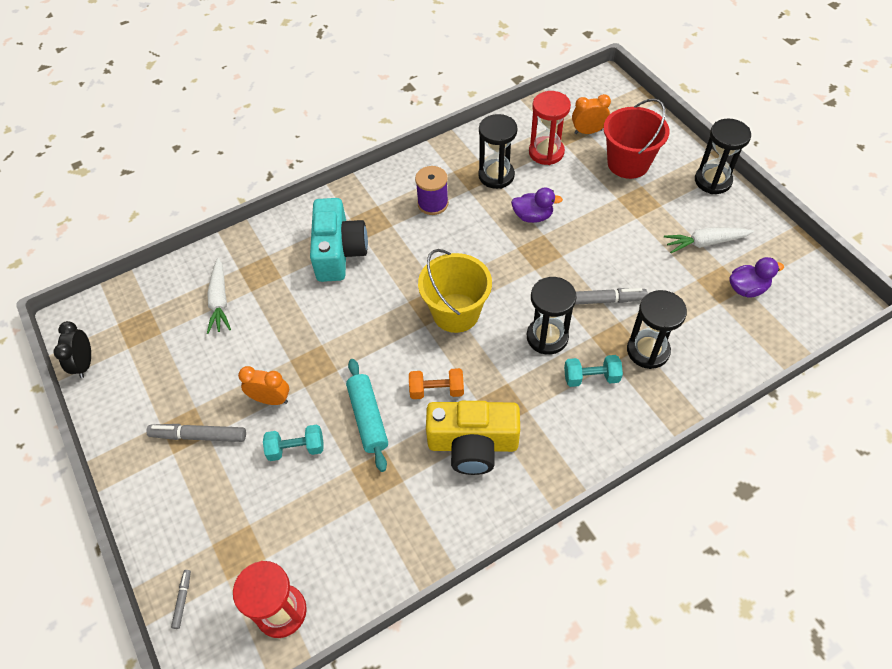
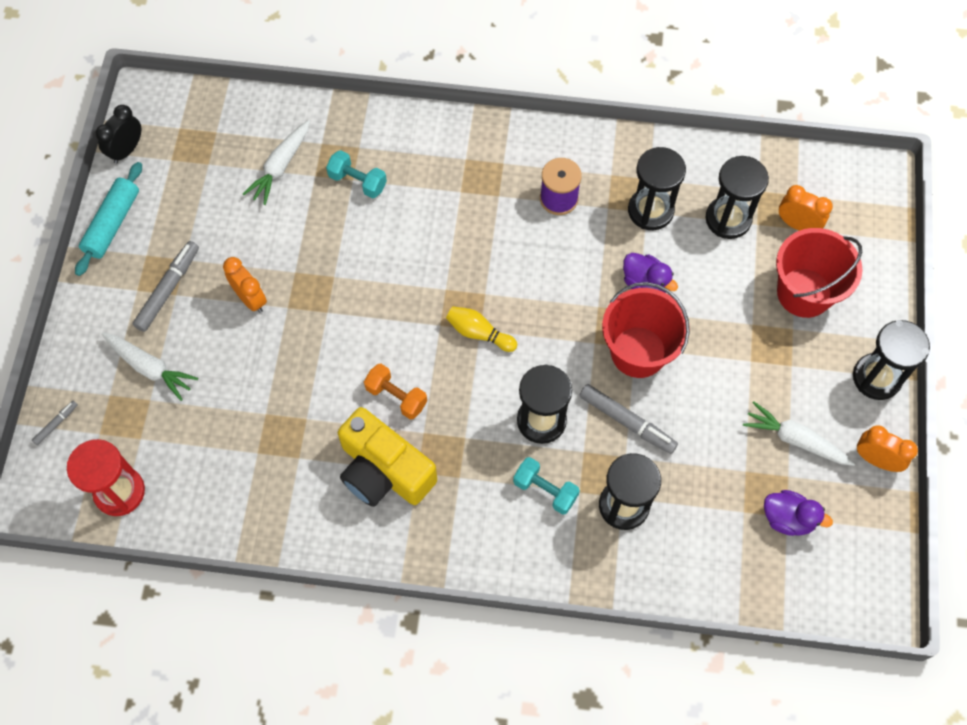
camera: 35 degrees right, 10 degrees up
(199, 436) = (168, 289): grey marker -> grey marker turned 75 degrees clockwise
(230, 501) = (150, 368): none -> white carrot
(296, 448) = (236, 361): turquoise dumbbell -> turquoise dumbbell (357, 182)
(339, 252) = (425, 190): turquoise camera -> none
(368, 418) = (316, 378): turquoise rolling pin -> turquoise rolling pin (112, 224)
(456, 313) = (479, 333): yellow bucket -> yellow bowling pin
(546, 152) = (728, 219): red hourglass -> black hourglass
(567, 257) = (638, 352): none -> red bucket
(758, 223) = (876, 459): none -> orange clock

